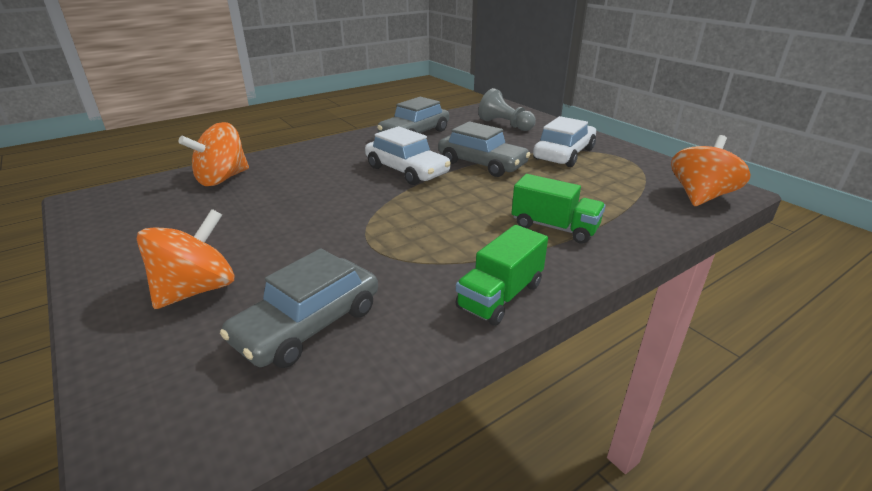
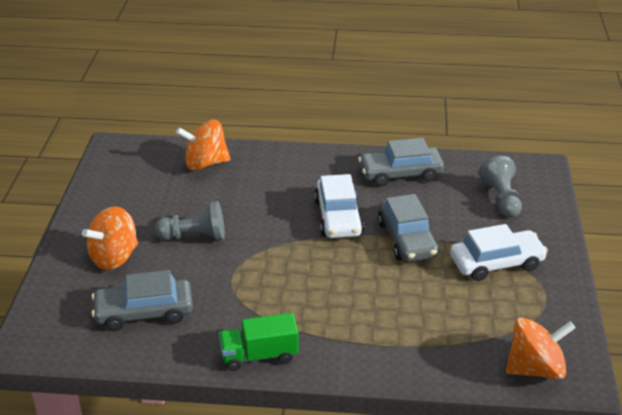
camera: 40 degrees right, 5 degrees up
(197, 290) = (114, 257): orange spinning top -> orange spinning top turned 150 degrees clockwise
(282, 232) = (194, 236): none -> grey pawn
(554, 227) = (367, 329): green truck -> none

